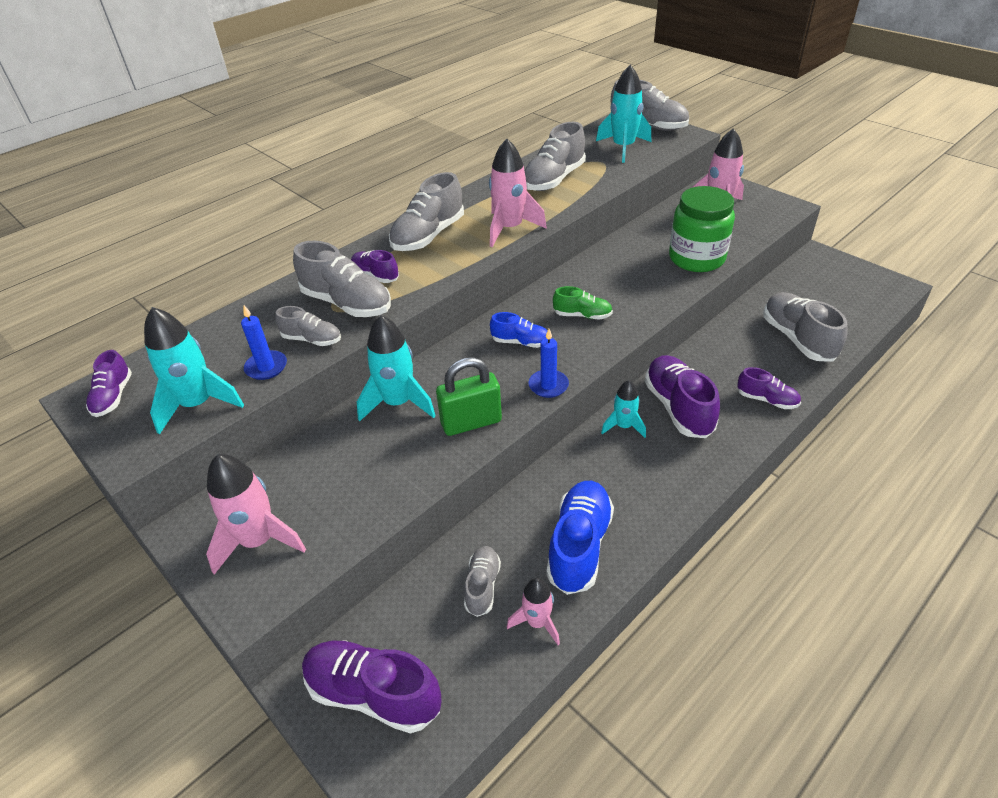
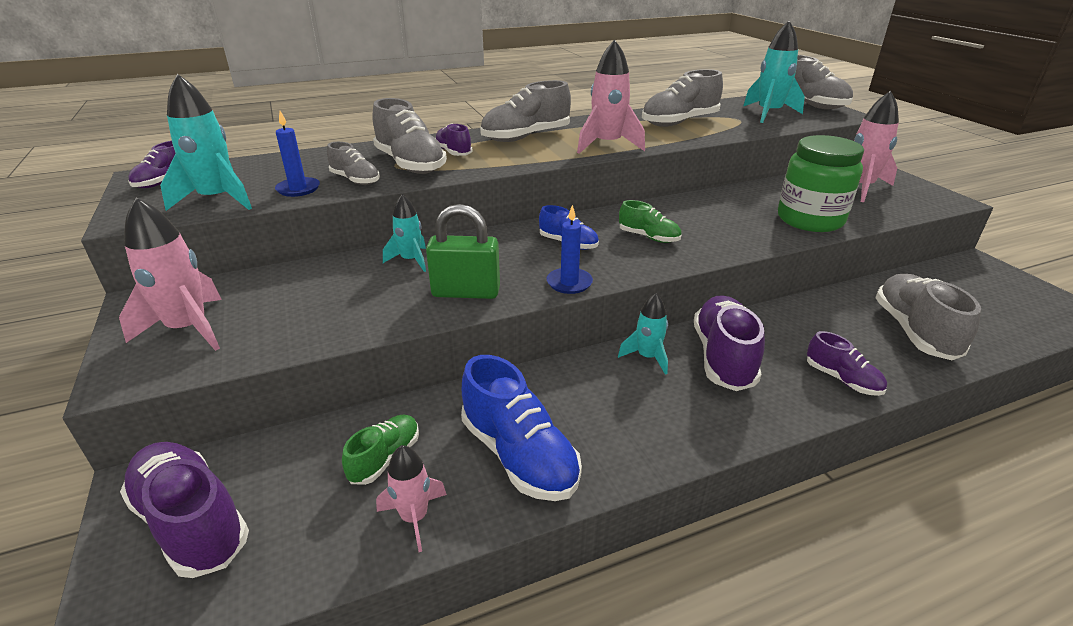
camera: 20 degrees right, 10 degrees down
(398, 403) = (411, 260): turquoise rocket -> turquoise rocket, size x0.60
(482, 586) = (385, 458): grey shoe -> green shoe
(579, 545) = (519, 455): blue shoe -> blue shoe turned 105 degrees clockwise

